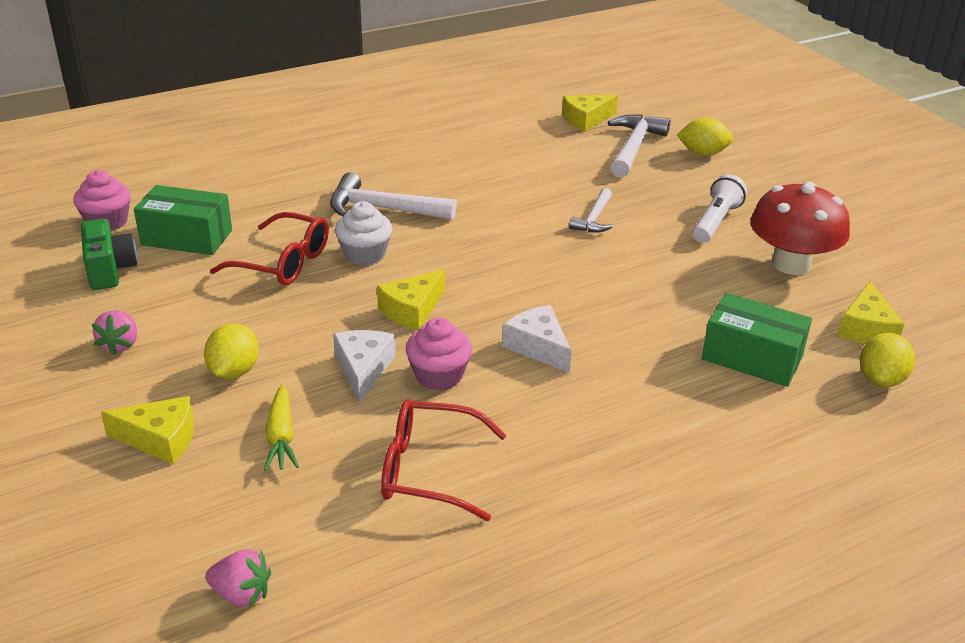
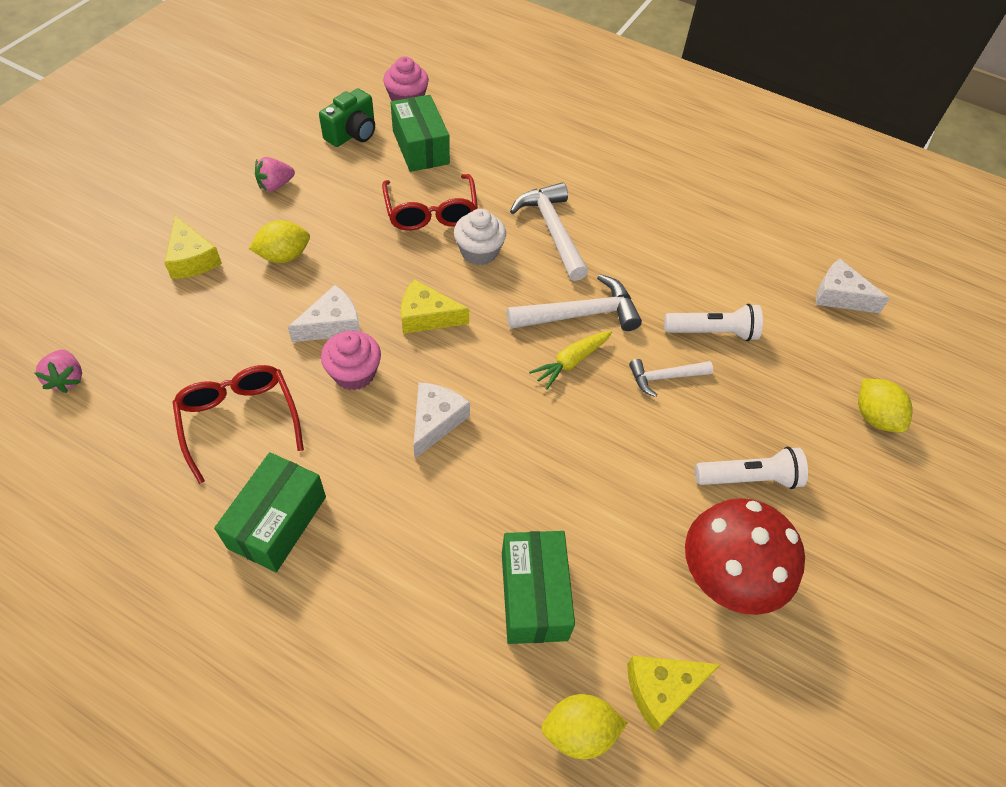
camera: 55 degrees right, 20 degrees up
(281, 437) = (228, 318): yellow carrot -> yellow carrot (571, 362)
(569, 181) = (712, 332): none -> white flashlight
(575, 481) = (277, 522): none -> green box
(586, 120) = (839, 296): yellow cheese -> white cheese
(634, 147) = (826, 355): white hammer -> white hammer (580, 314)

